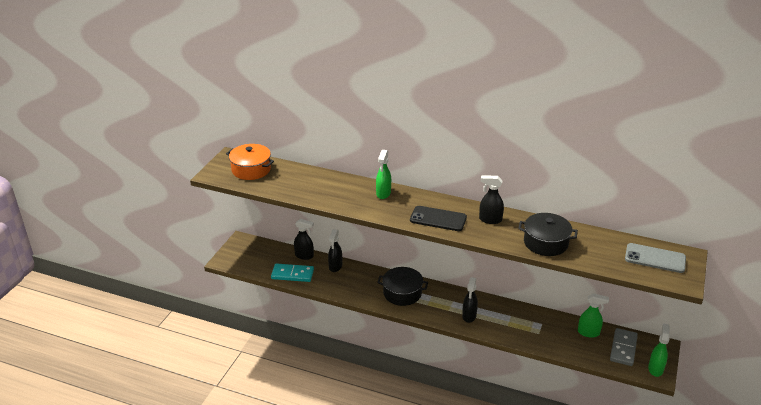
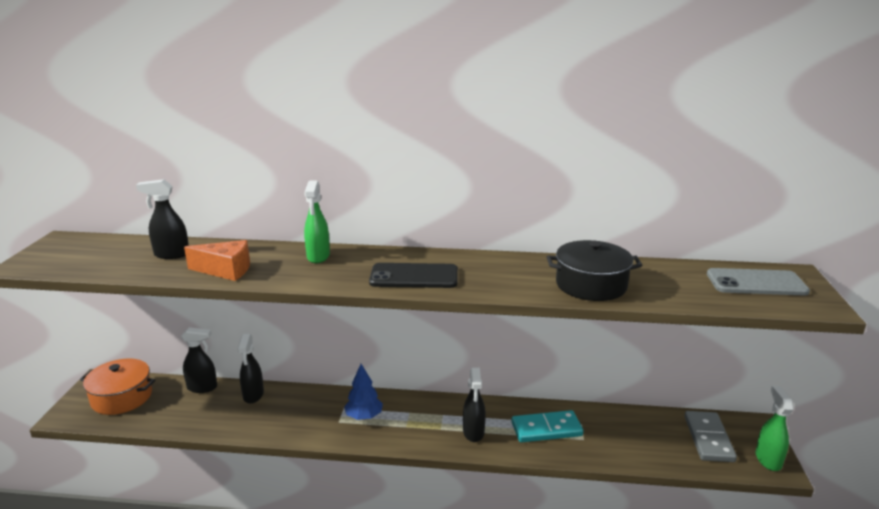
camera: 15 degrees left, 10 degrees down
(251, 170) = (94, 252): orange pot -> orange pot (122, 397)
(292, 274) = (184, 417): turquoise domino -> turquoise domino (546, 429)
(327, 196) = (226, 270): none -> orange cheese
(402, 293) = (364, 416): black pot -> blue tree
(490, 220) = (493, 268): black spray bottle -> black spray bottle (171, 254)
(588, 333) = (651, 425): green spray bottle -> none

